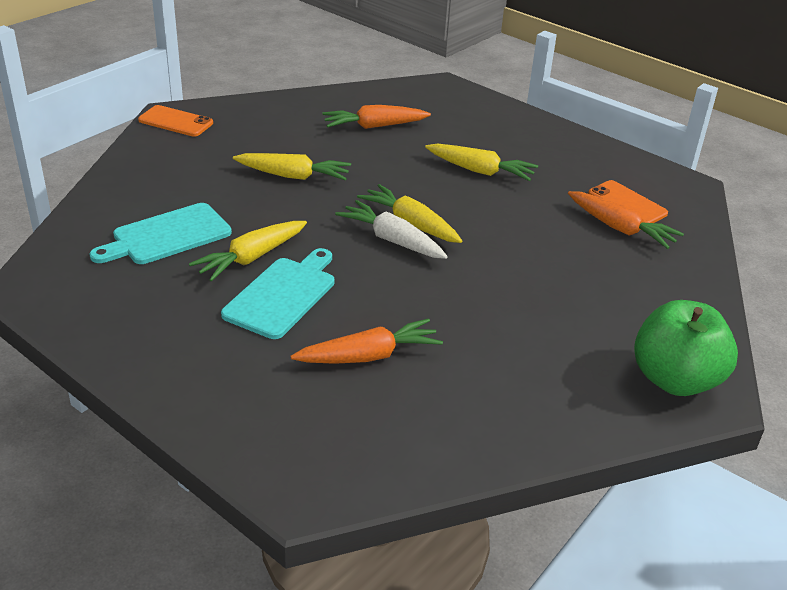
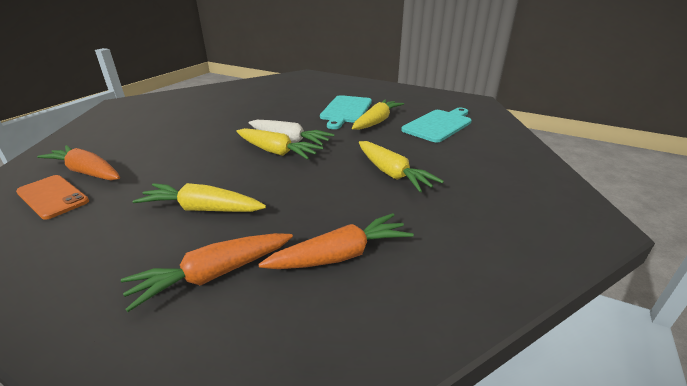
camera: 170 degrees right, 5 degrees down
(175, 122) = (573, 214): orange phone -> none
(293, 176) = (392, 173): yellow carrot -> yellow carrot turned 120 degrees counterclockwise
(369, 356) = (291, 98): orange carrot -> orange carrot (213, 275)
(675, 380) = (134, 106): green apple -> none

